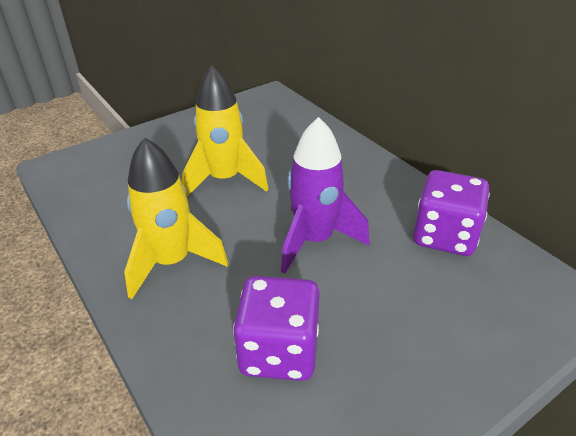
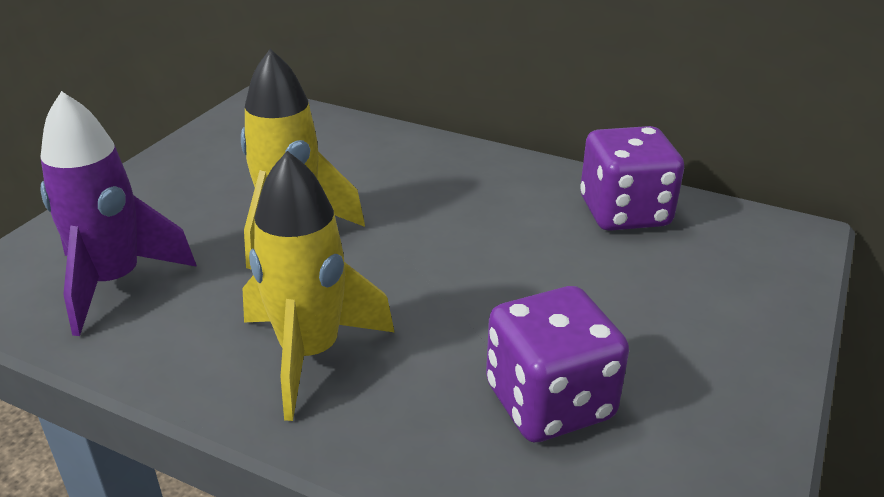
camera: 30 degrees left, 5 degrees down
(315, 240) = (481, 264): purple rocket -> purple rocket (114, 282)

